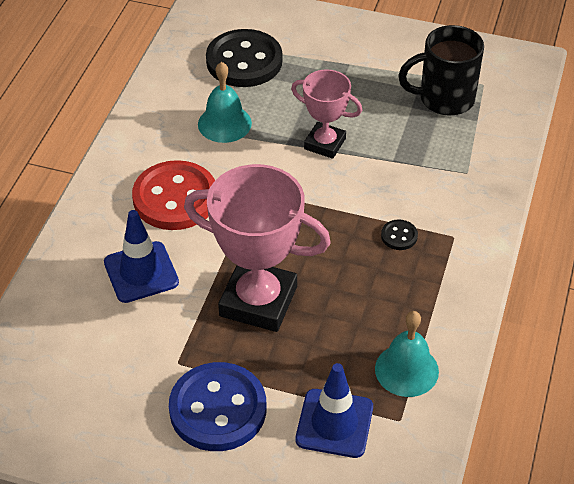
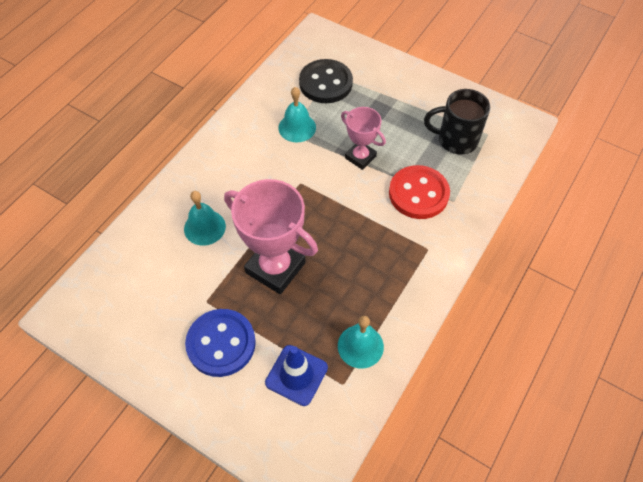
camera: 15 degrees right, 10 degrees up
(141, 272) = (204, 227): blue traffic cone -> turquoise bell
(175, 198) = (245, 177): red button -> red button (418, 194)
(399, 236) = (389, 240): black button -> none

